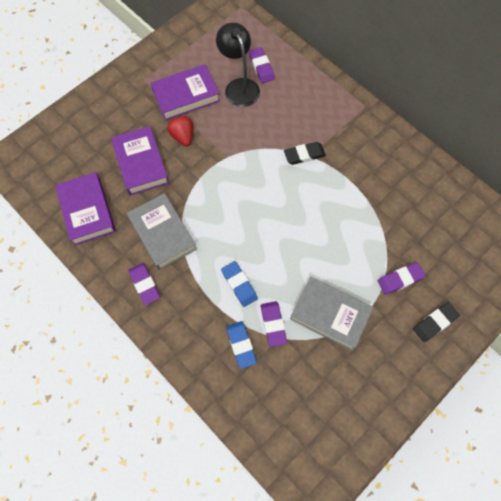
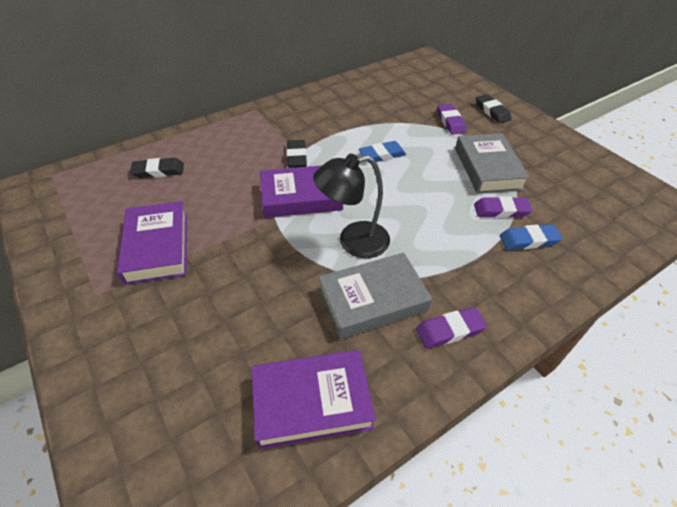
camera: 80 degrees left, 20 degrees down
(141, 164) = (249, 314): purple book -> purple book (301, 197)
(183, 136) = (223, 259): red strawberry -> none
(239, 86) = (175, 193): black lamp -> black lamp (353, 241)
(239, 285) = (453, 231): blue eraser -> blue eraser (382, 155)
(261, 67) = (158, 171): purple eraser -> black eraser
(330, 314) = (487, 168): grey book -> grey book turned 45 degrees counterclockwise

